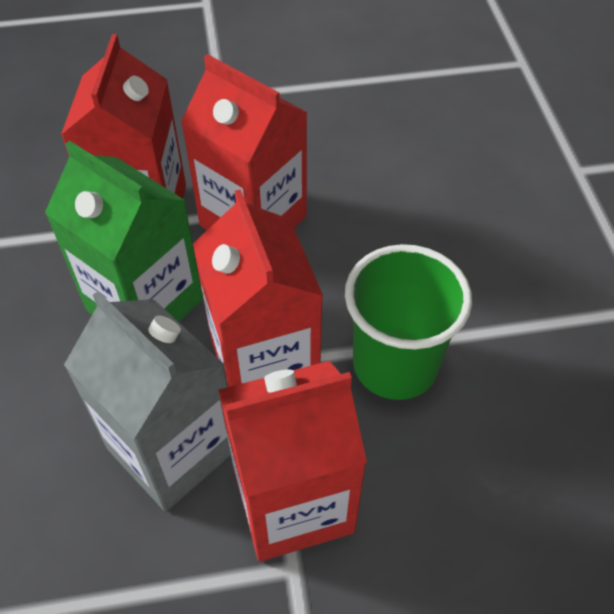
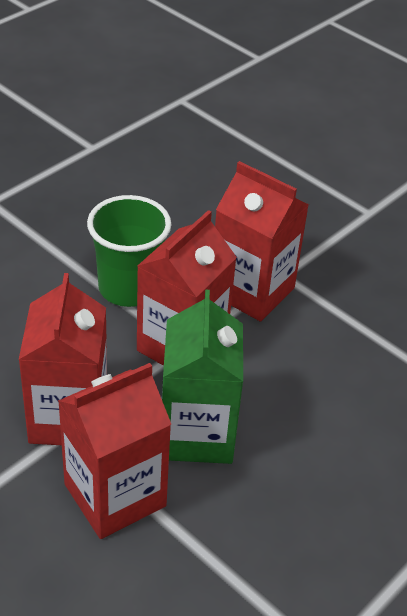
camera: 130 degrees left, 10 degrees down
(172, 448) = (275, 355): grey carton -> none

